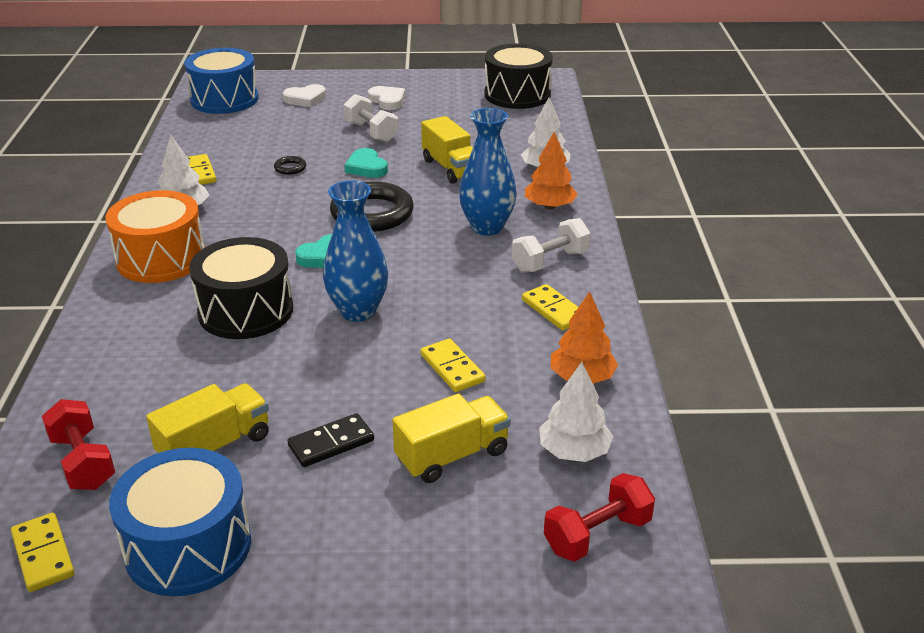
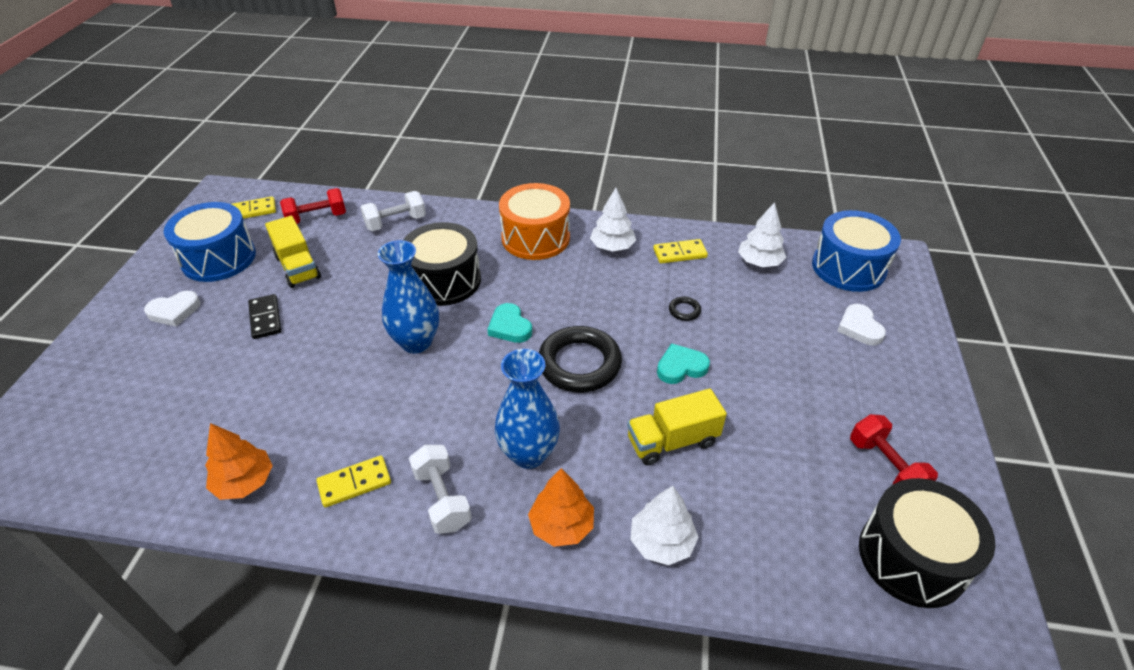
camera: 100 degrees right, 10 degrees up
(371, 132) = (770, 378): white dumbbell -> white dumbbell (396, 222)
(387, 101) = (865, 400): white heart -> white heart (174, 311)
(452, 368) = (309, 393): yellow domino -> none
(452, 455) = (210, 379): yellow truck -> none
(574, 451) = (163, 454): white tree -> white tree (759, 262)
(597, 535) = (75, 449): red dumbbell -> red dumbbell (885, 467)

